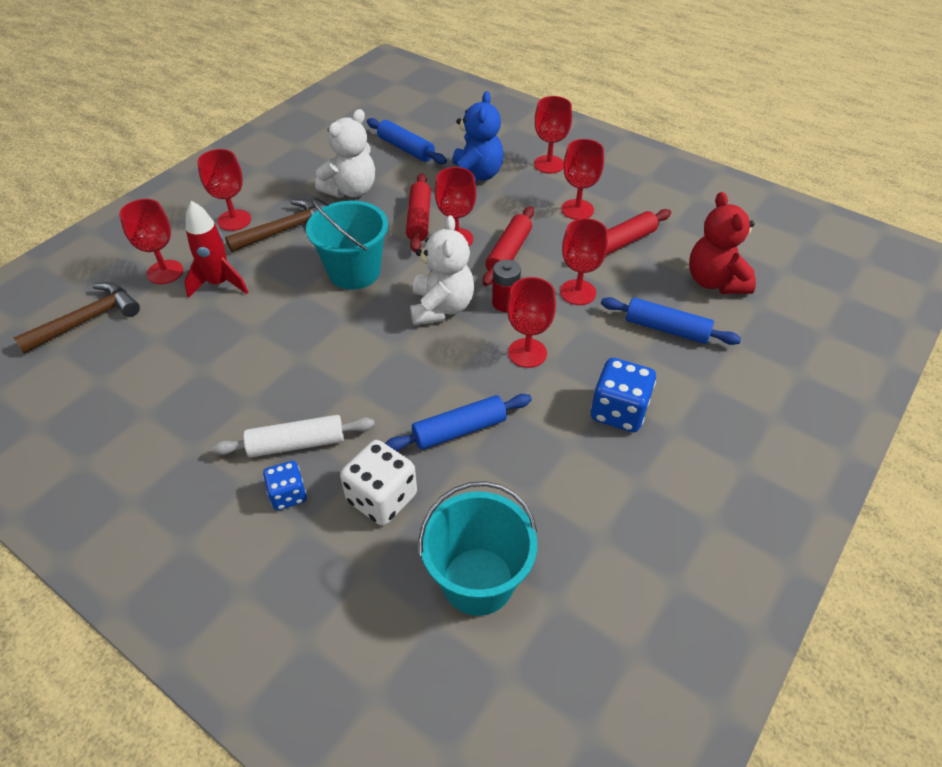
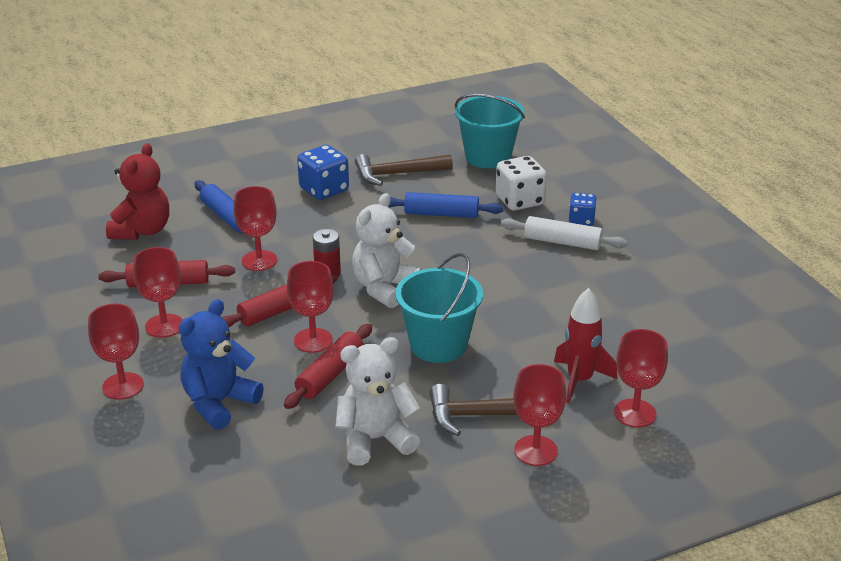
camera: 150 degrees left, 15 degrees down
(87, 320) = (725, 389): brown hammer -> brown hammer (397, 174)
(406, 149) = (258, 477): blue rolling pin -> none
(527, 353) = (348, 237): red goblet -> none

